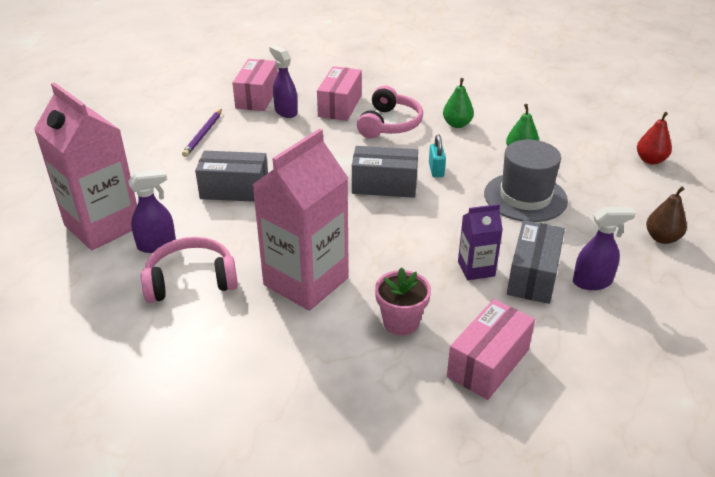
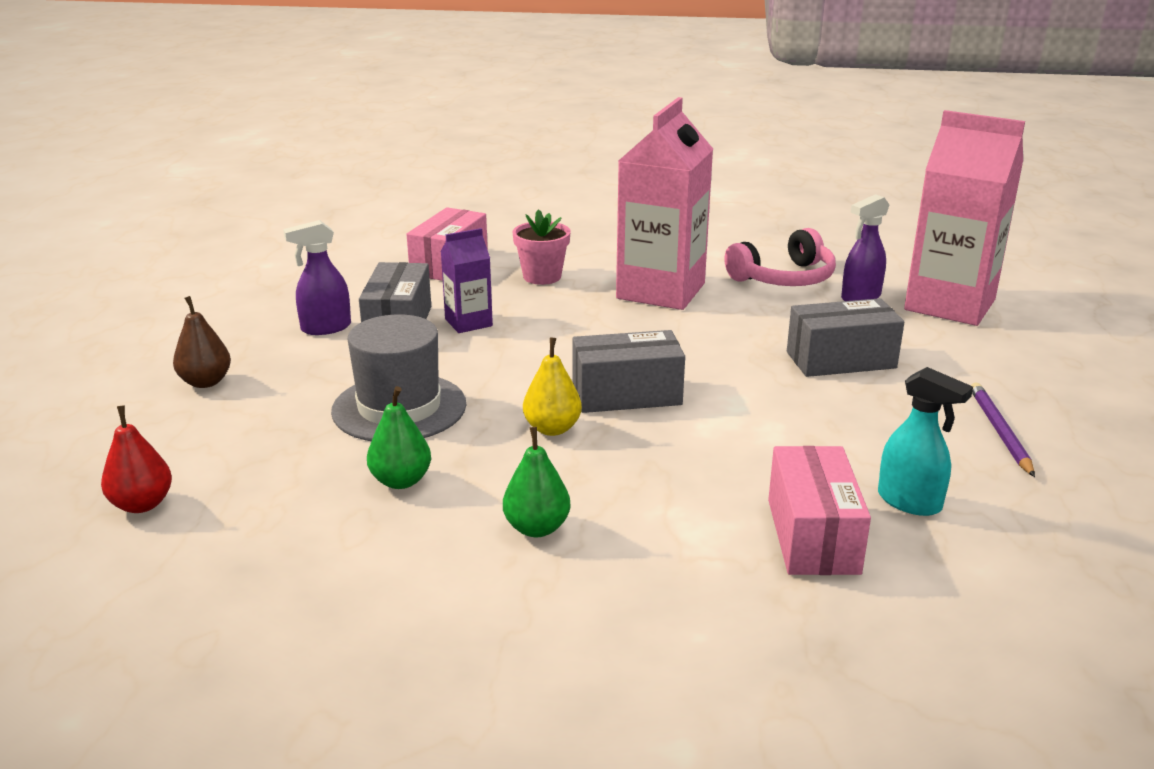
camera: 165 degrees right, 10 degrees down
(257, 97) = (1010, 530): pink box -> none
(286, 112) = (910, 502): purple spray bottle -> turquoise spray bottle
(389, 124) = (678, 506): pink headphones -> none
(436, 170) = (552, 429): turquoise padlock -> yellow pear

